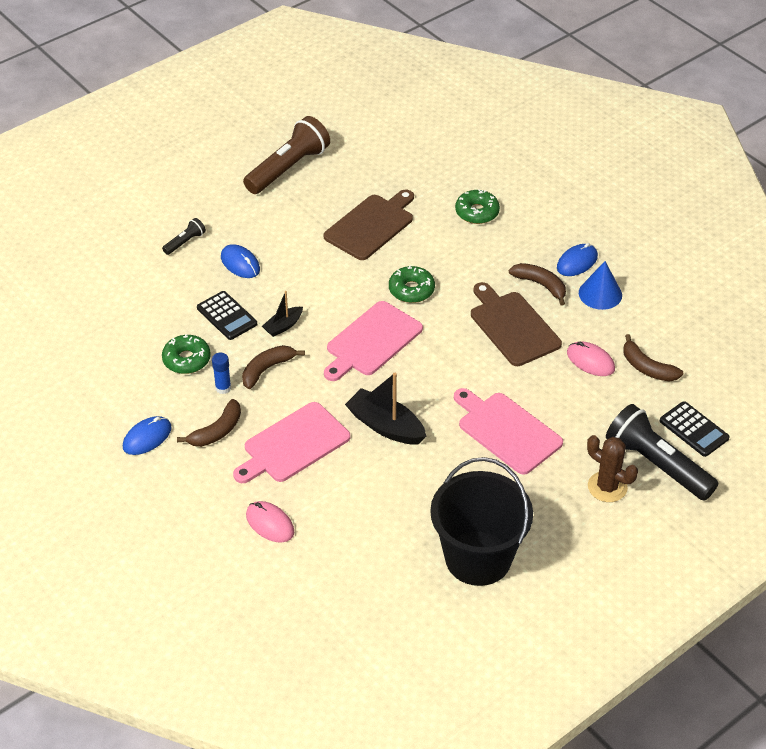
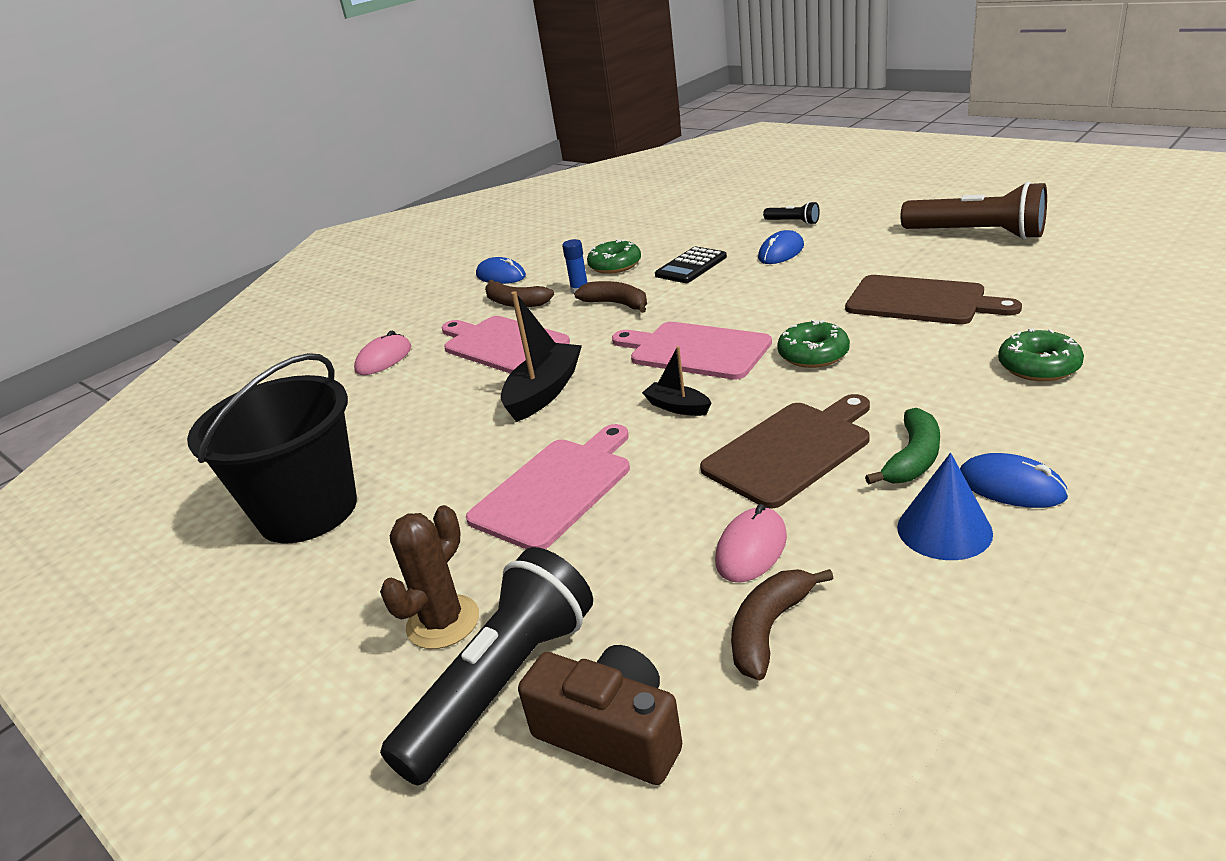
camera: 85 degrees right, 15 degrees down
(283, 326) = (692, 296): black boat -> black boat (677, 407)
(540, 285) = (913, 458): brown banana -> green banana
(694, 429) = (611, 733): black calculator -> brown camera

